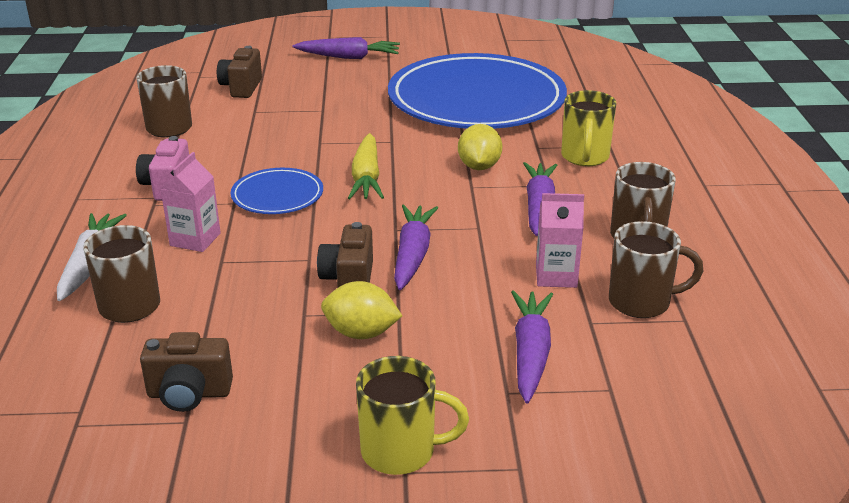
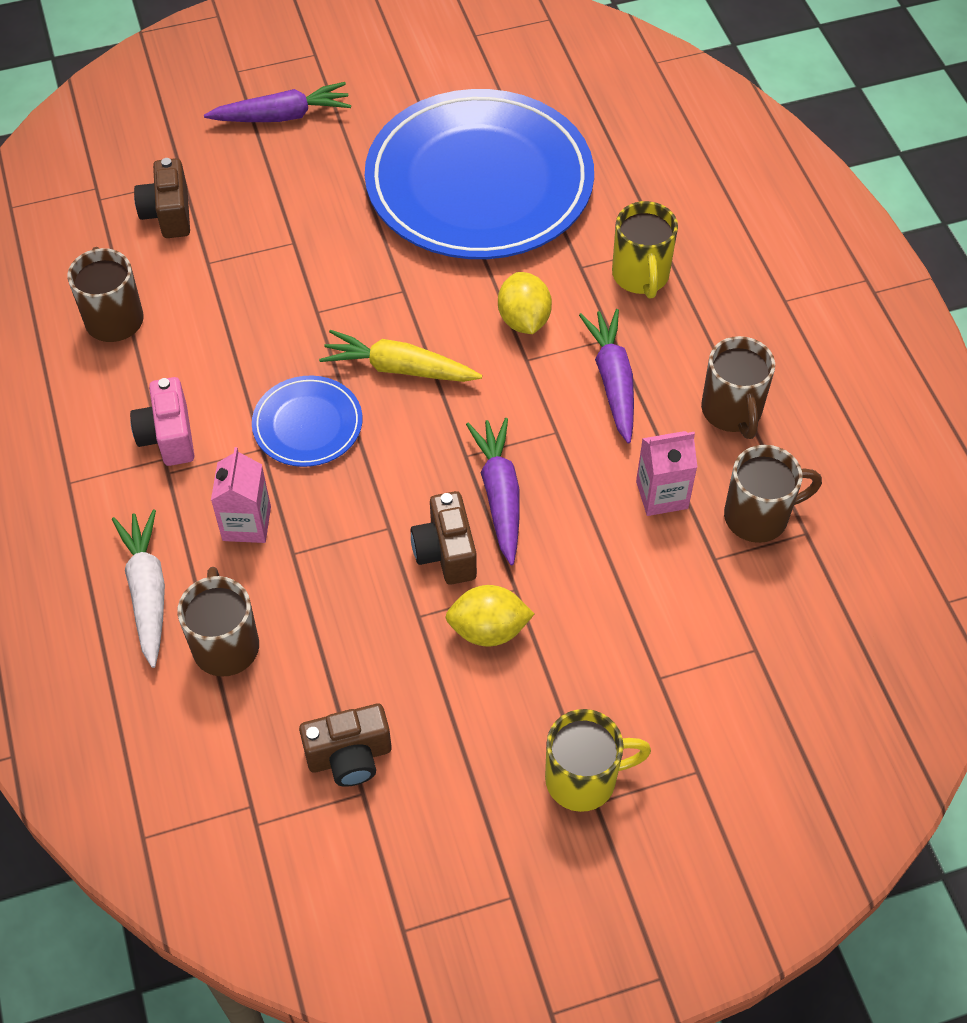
camera: 15 degrees left, 25 degrees up
(366, 177) = (399, 368): yellow carrot -> yellow carrot turned 120 degrees clockwise
(530, 353) = (667, 618): purple carrot -> none

